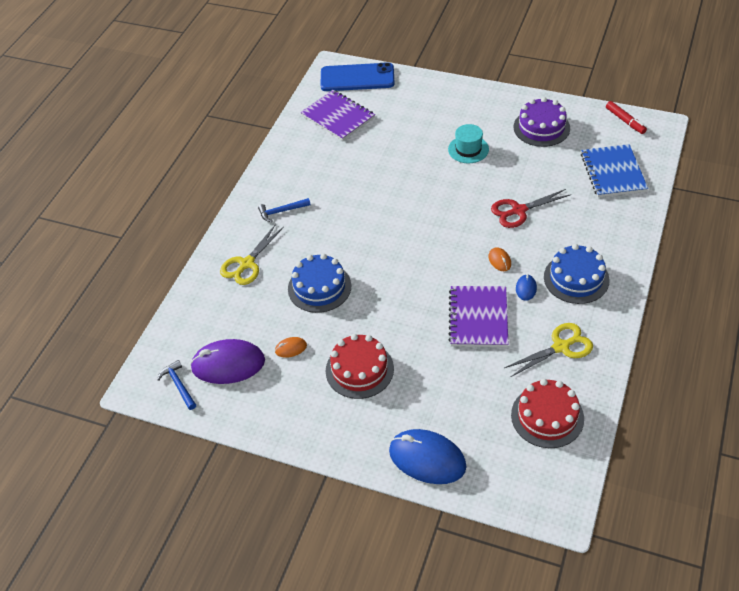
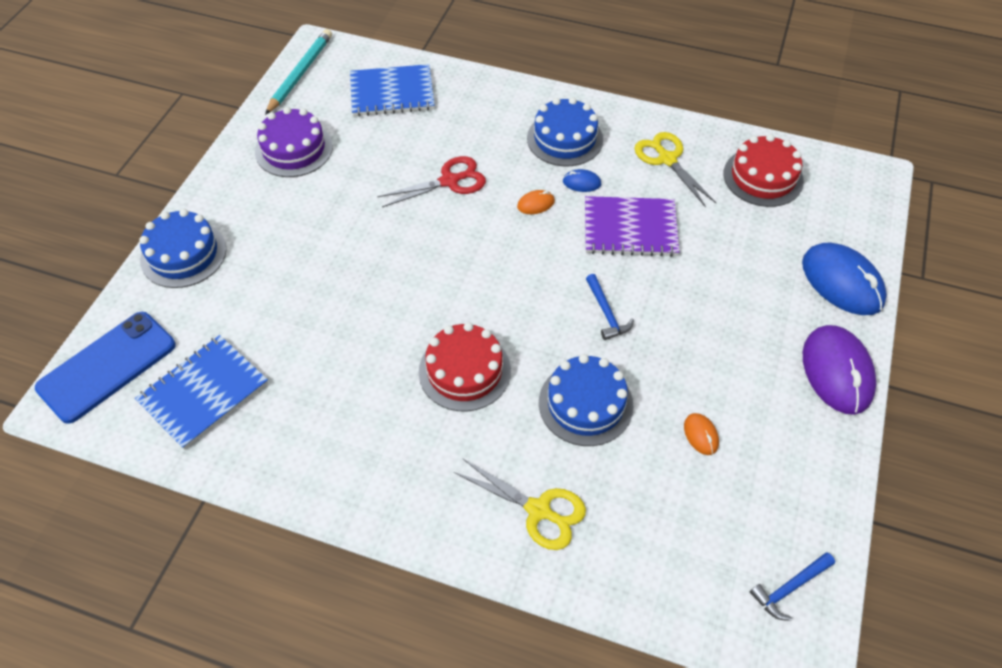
camera: 95 degrees left, 5 degrees up
(228, 364) = (740, 518): purple mouse -> purple mouse (837, 372)
(281, 211) = (423, 466): blue hammer -> blue hammer (606, 313)
(338, 117) = (204, 393): purple notebook -> blue notebook
(357, 78) = (107, 366): blue phone -> blue phone turned 45 degrees clockwise
(359, 369) = (726, 351): red cake -> red cake (464, 371)
(427, 459) = (842, 282): blue mouse -> blue mouse turned 60 degrees counterclockwise
(440, 92) = (183, 254): none -> blue cake
(468, 149) = (321, 226): turquoise hat -> none
(518, 211) = (449, 181): red scissors -> red scissors turned 90 degrees counterclockwise
(625, 121) = (300, 73): red marker -> turquoise pencil

